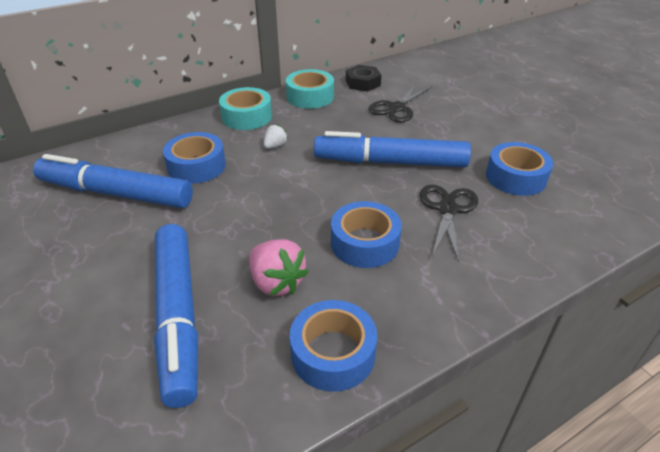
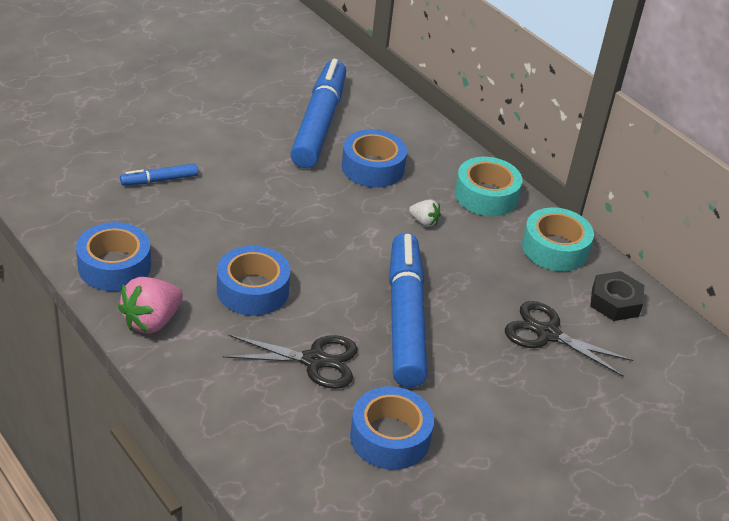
camera: 80 degrees right, 0 degrees up
(178, 316) = (159, 180): blue marker -> blue marker, size x0.44
(276, 282) = (197, 232): pink strawberry -> pink strawberry (151, 321)

